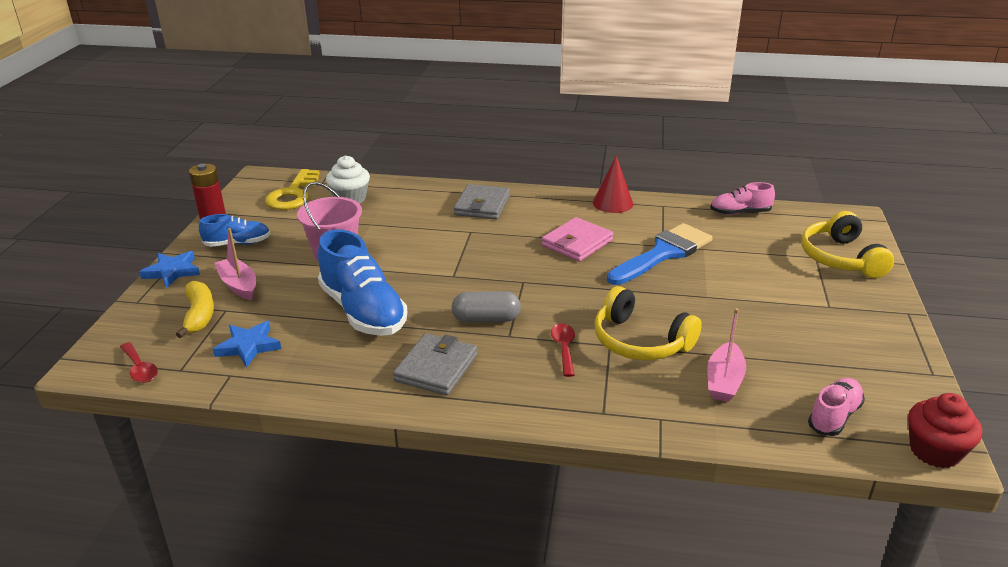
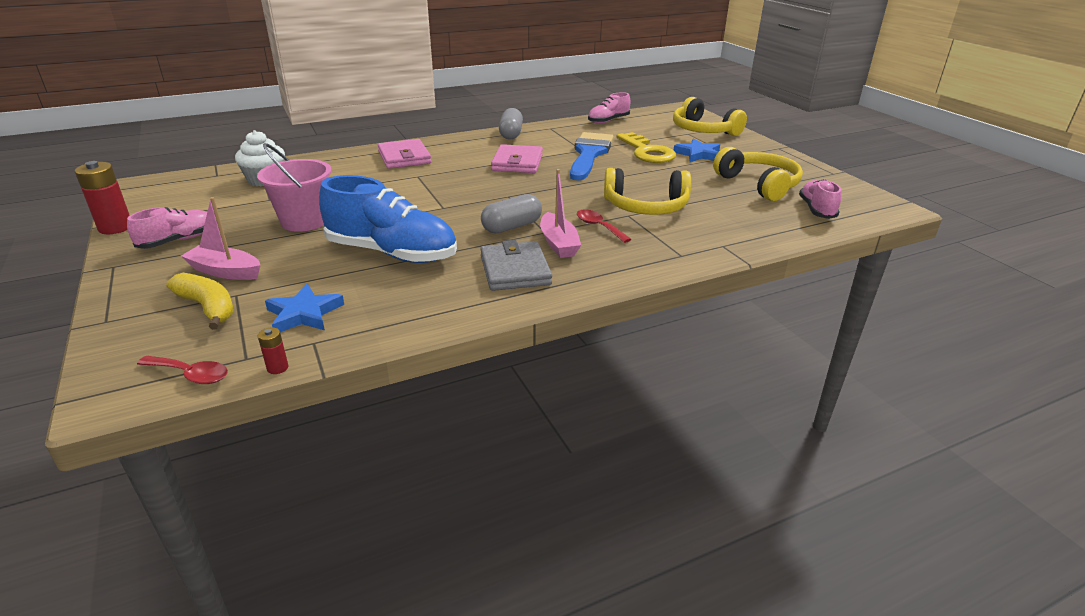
camera: 35 degrees left, 0 degrees up
(172, 272) = (121, 283): blue star -> blue star (698, 154)
(189, 387) = (277, 368): none -> red battery
(237, 243) = (178, 240): blue shoe -> pink shoe
(293, 194) = (195, 190): yellow key -> yellow key (647, 152)
(482, 205) = (404, 157): grey wallet -> pink wallet
(613, 203) = (511, 134): red cone -> grey capsule
(724, 381) = (730, 212): pink boat -> pink boat (558, 244)
(807, 357) = (758, 184): none -> yellow headphones
(935, 451) = (888, 209): red cupcake -> none

